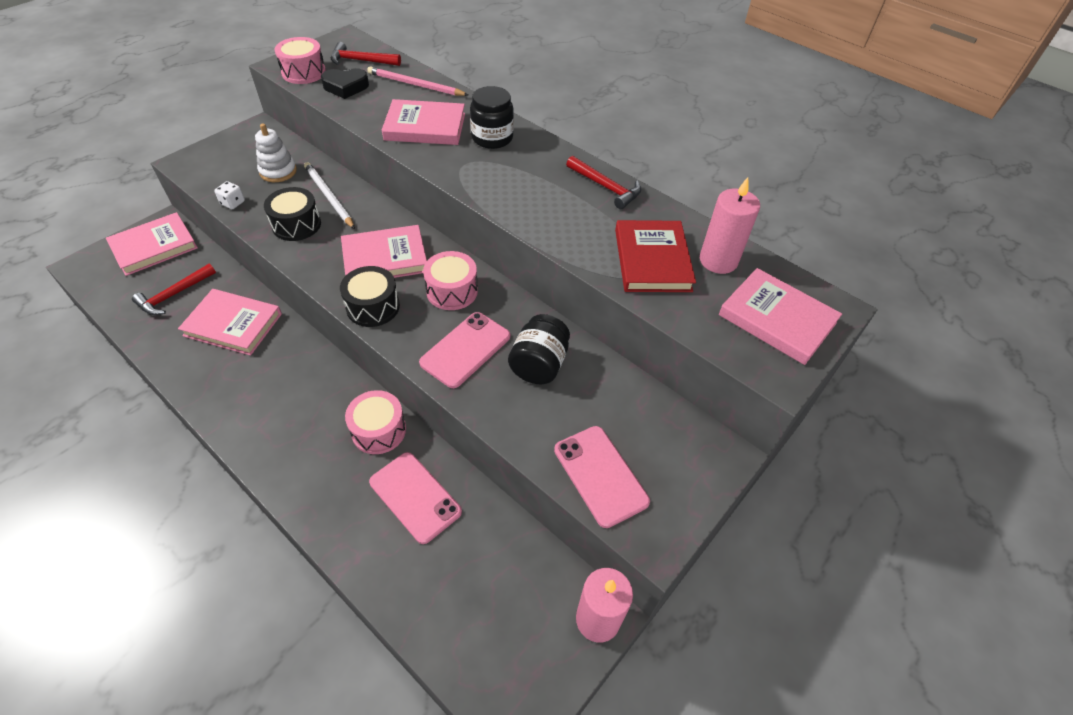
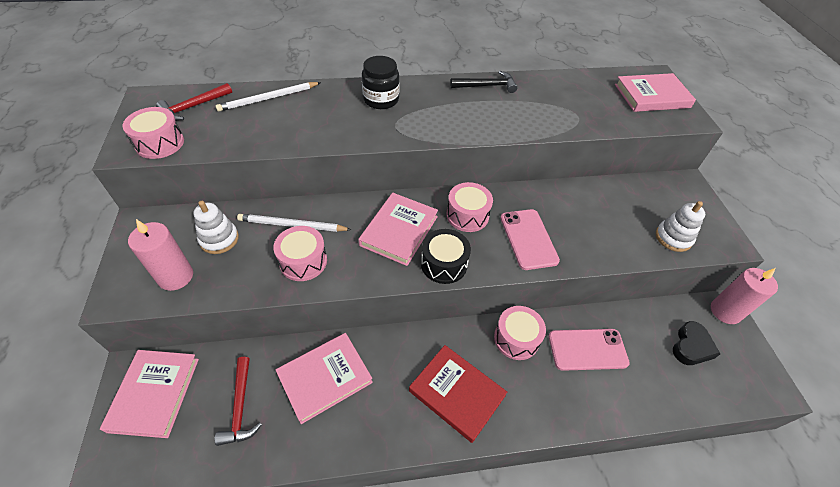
camera: 50 degrees left, 0 degrees up
(233, 203) = (224, 289): white dice -> none
(296, 225) = (303, 261): black drum -> pink drum
(346, 87) = (218, 132): black heart -> black heart (691, 347)
(415, 85) = (268, 98): pink pencil -> white pencil
(425, 127) = (328, 120): pink book -> none
(539, 364) = (569, 213): black jar -> none
(600, 475) = (673, 238): pink phone -> white stacking toy
(605, 187) = (486, 86): red hammer -> black hammer
(652, 260) = (569, 107): red book -> red book (457, 393)
(718, 261) = (591, 87): pink candle -> pink candle (176, 276)

